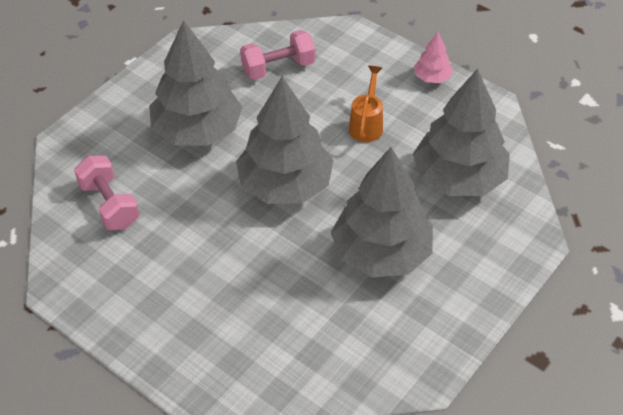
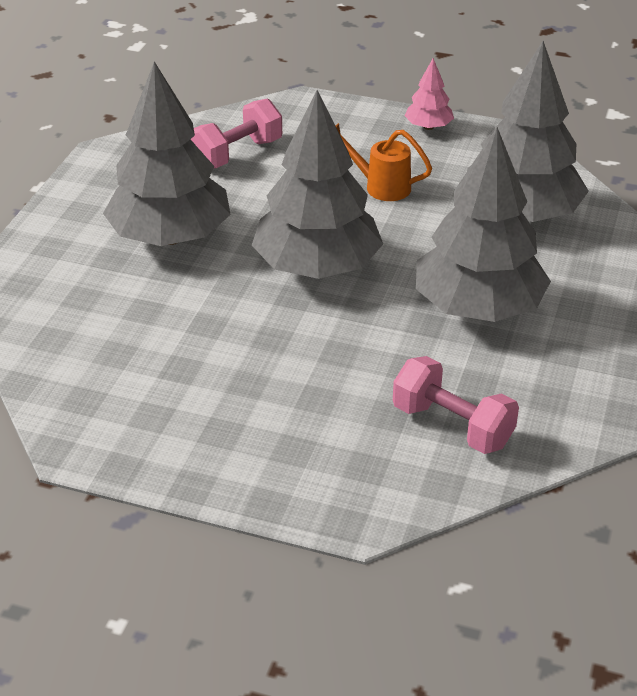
camera: 20 degrees left, 10 degrees down
(109, 205) = (98, 339): pink dumbbell -> pink dumbbell (452, 426)
(367, 124) = (380, 186): orange watering can -> orange watering can turned 60 degrees counterclockwise

